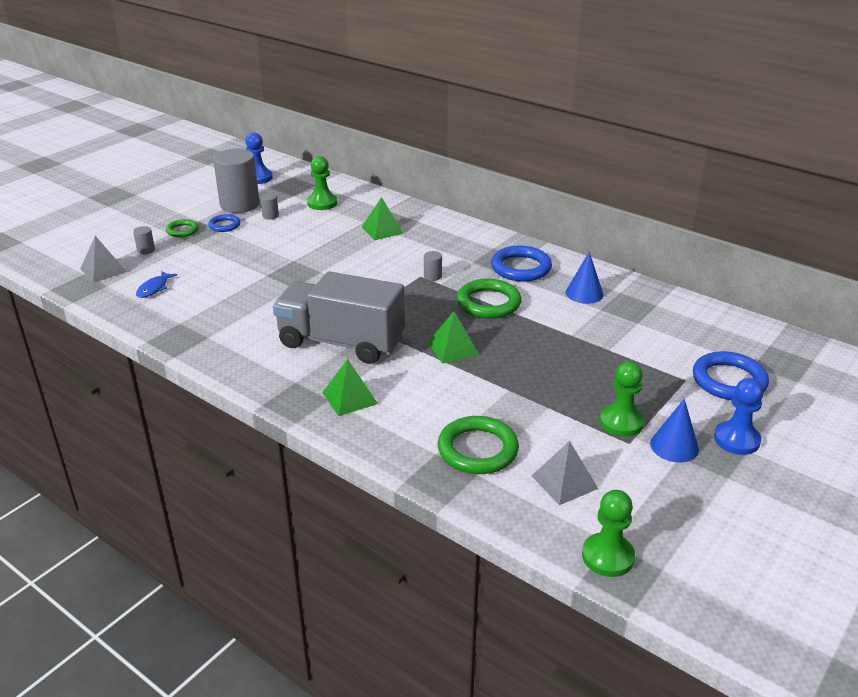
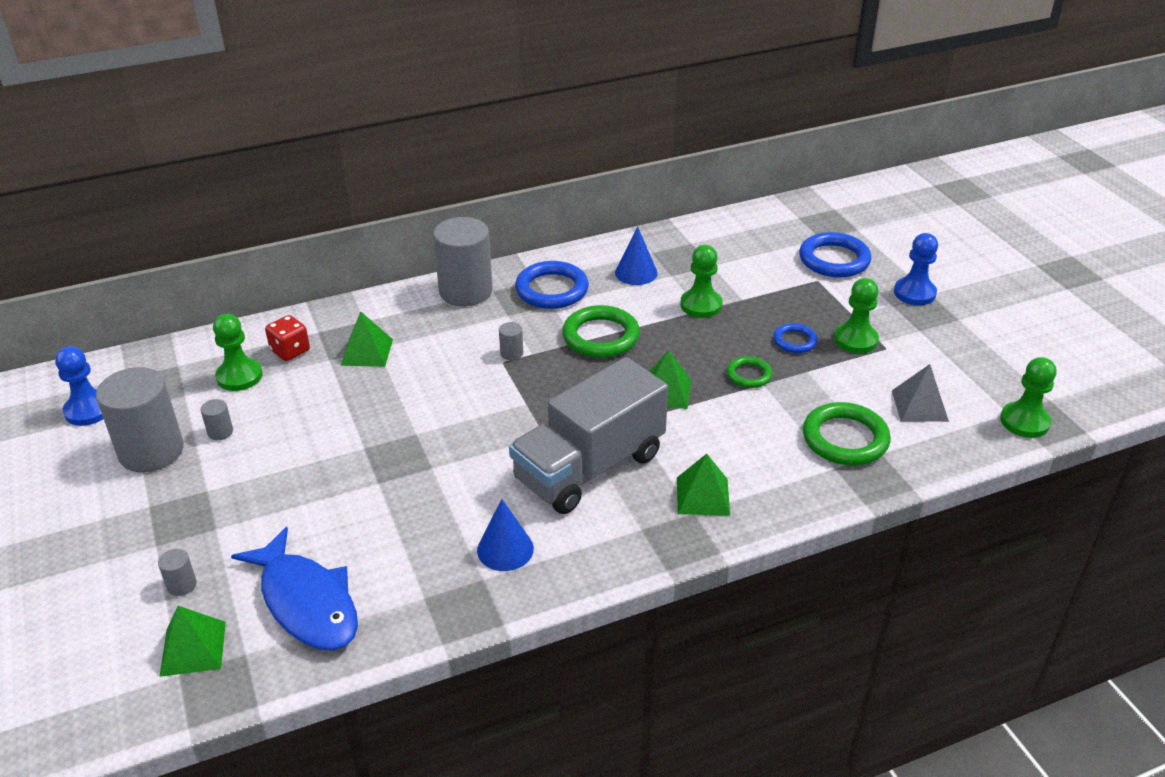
camera: 60 degrees left, 5 degrees up
(103, 270) = (193, 648): grey pyramid -> green pyramid
(154, 288) = (306, 602): blue fish -> blue fish, size x2.16
(182, 230) = (163, 530): green ring -> green ring (749, 375)
(224, 225) = (197, 483): blue ring -> blue ring (794, 341)
(359, 208) = (290, 350): none -> red dice
(481, 239) = (466, 291): none -> grey cylinder
(577, 333) = (701, 305): none -> green pawn
(674, 446) = (905, 327): blue cone -> blue cone (505, 549)

